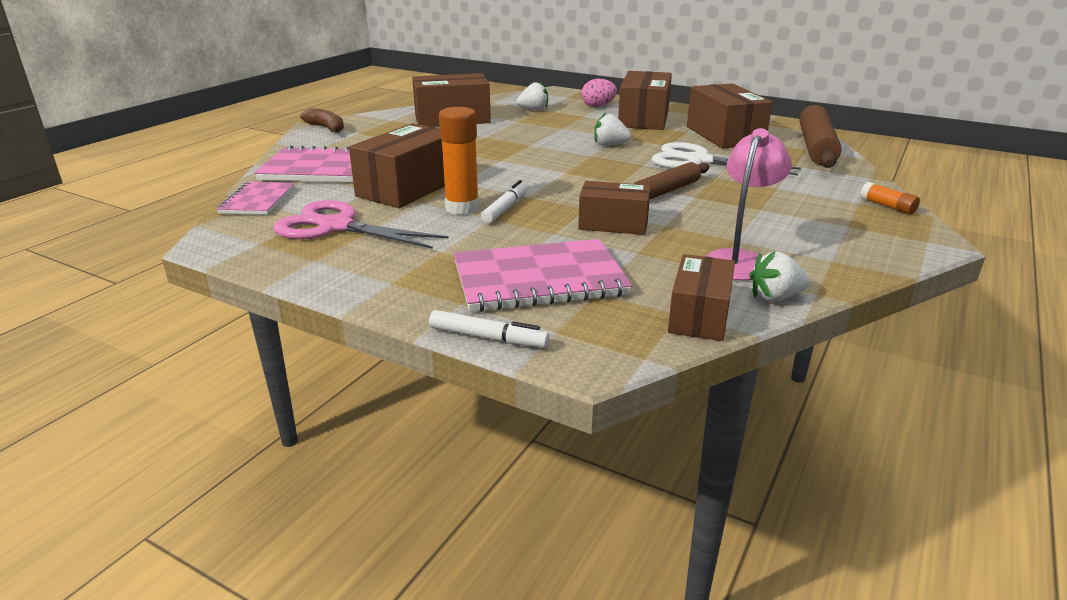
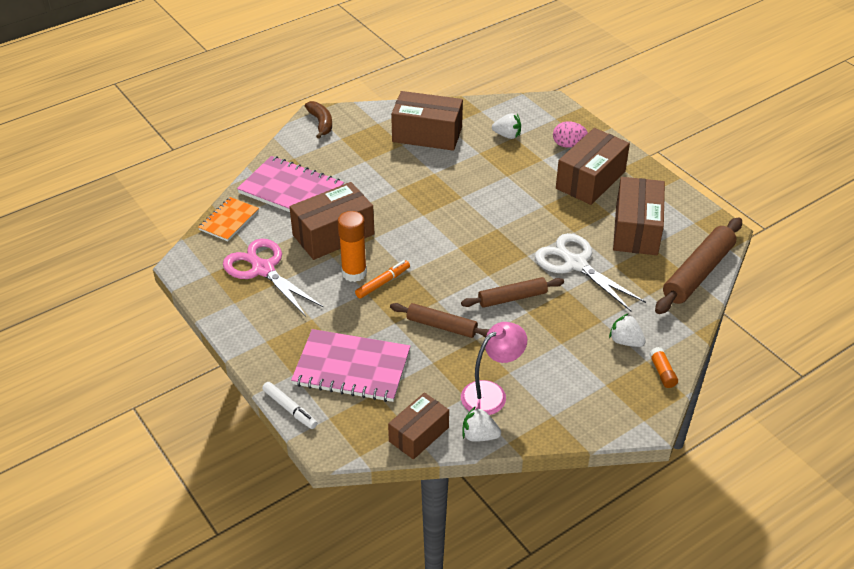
camera: 25 degrees right, 15 degrees up
(258, 200) = (229, 220): pink notebook -> orange notebook
(505, 208) = (383, 283): white marker -> orange marker
(610, 145) = (525, 217): white strawberry -> white strawberry (625, 341)
(613, 224) = (441, 326): brown box -> brown rolling pin

